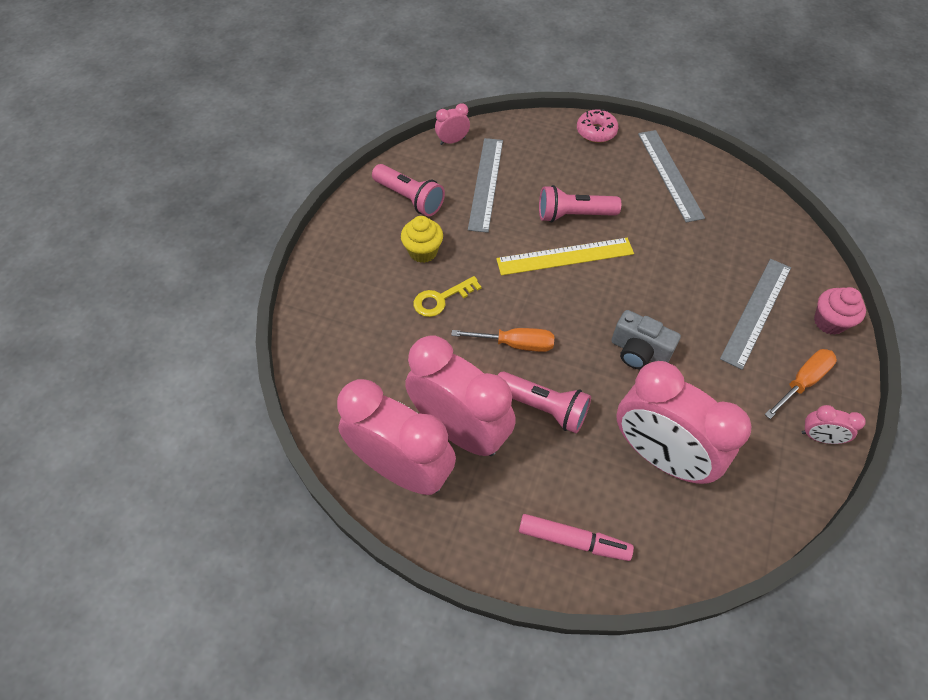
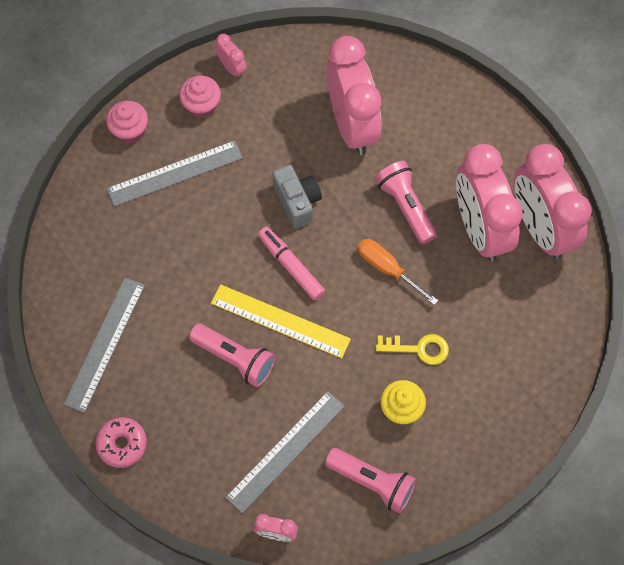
camera: 145 degrees left, 10 degrees up
(409, 198) = (372, 482): pink flashlight -> pink flashlight turned 135 degrees clockwise
(573, 540) = (455, 113): pink marker -> pink marker (291, 266)
(802, 382) = (202, 106): orange screwdriver -> pink cupcake

